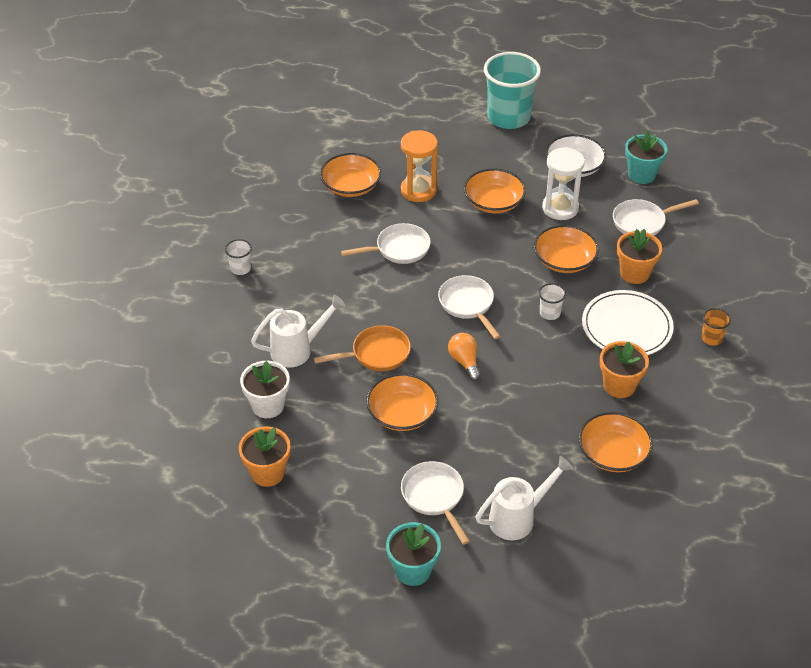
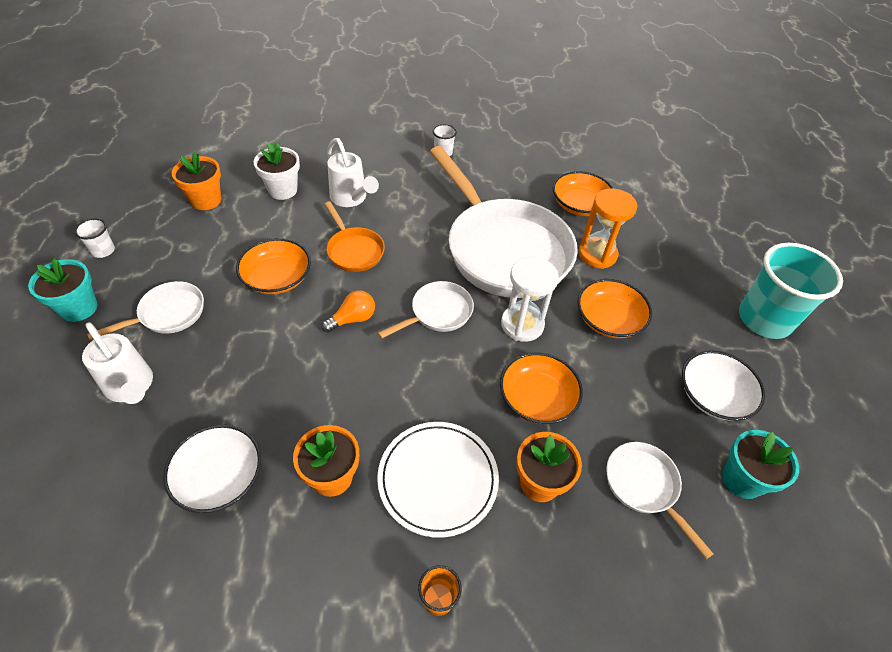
camera: 75 degrees right, 5 degrees up
(399, 249) = (503, 249): white pan -> white pan, size x2.23
(550, 313) = (442, 390): white cup -> white cup (103, 251)
(560, 208) = (628, 386): white hourglass -> white hourglass (522, 324)
(613, 453) = (219, 477): orange bowl -> white bowl

